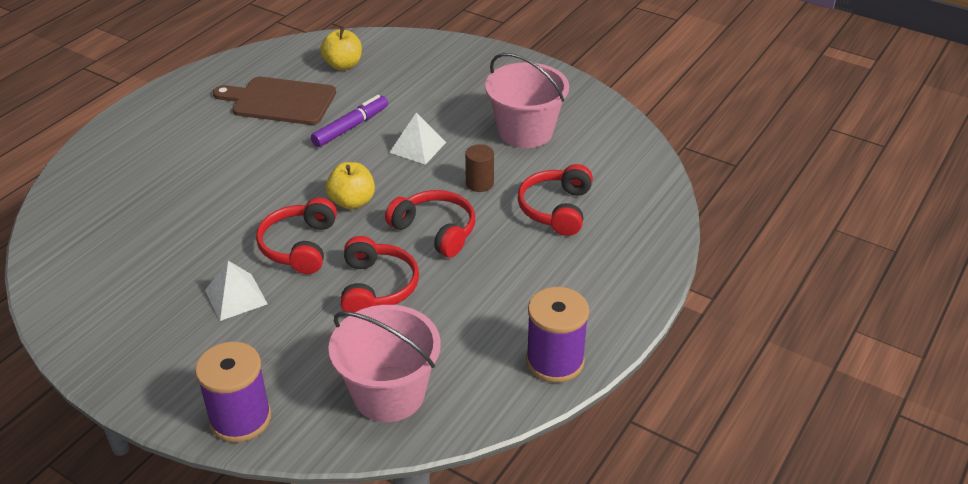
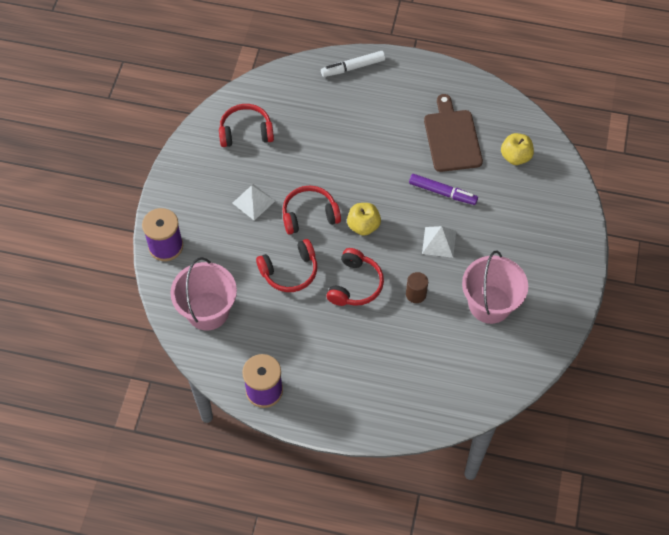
camera: 70 degrees right, 20 degrees up
(103, 150) = (353, 67): none -> white marker
(556, 209) = (409, 350): red headphones -> red headphones (246, 132)

